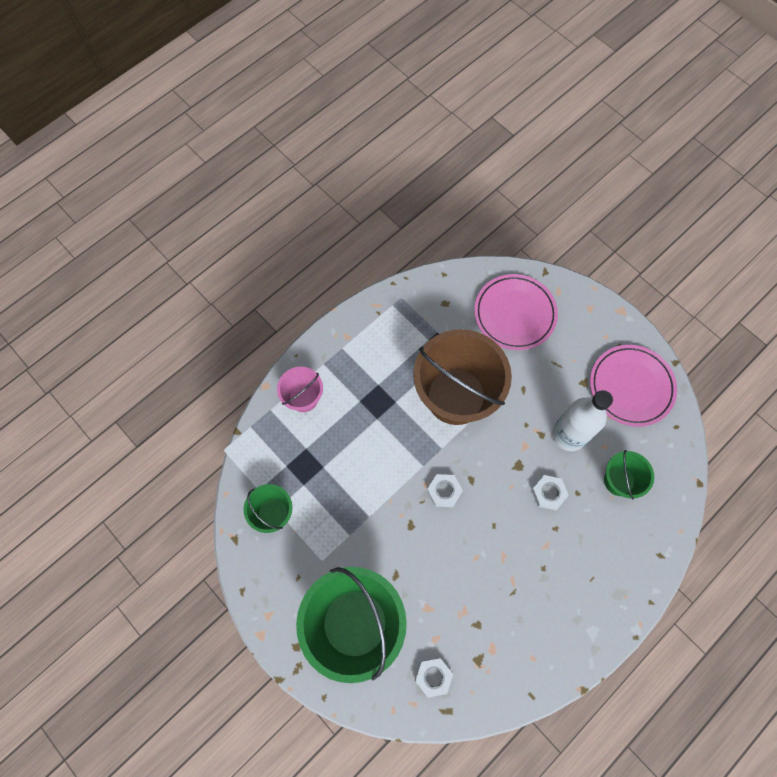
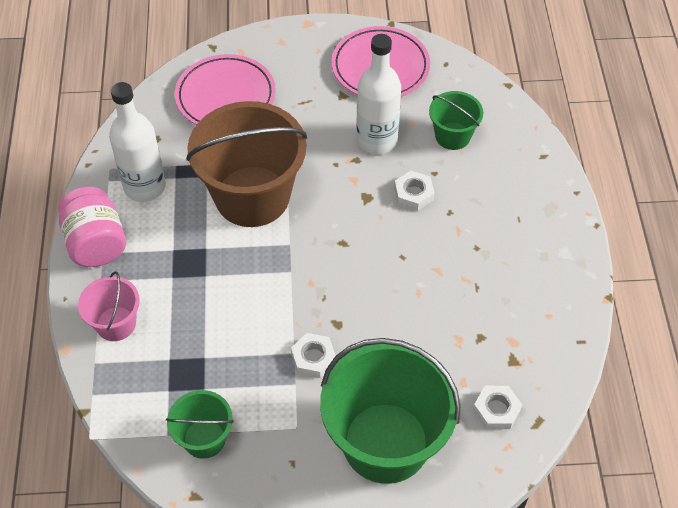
camera: 50 degrees left, 15 degrees down
(345, 338) = (96, 243): none -> pink jar
(406, 328) = (144, 187): none -> white bottle
(444, 491) = (332, 272): white nut -> white nut (313, 358)

